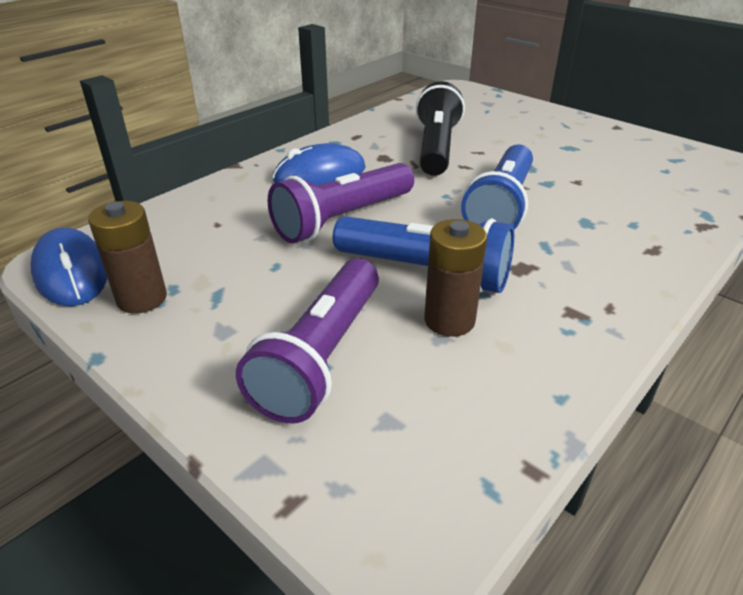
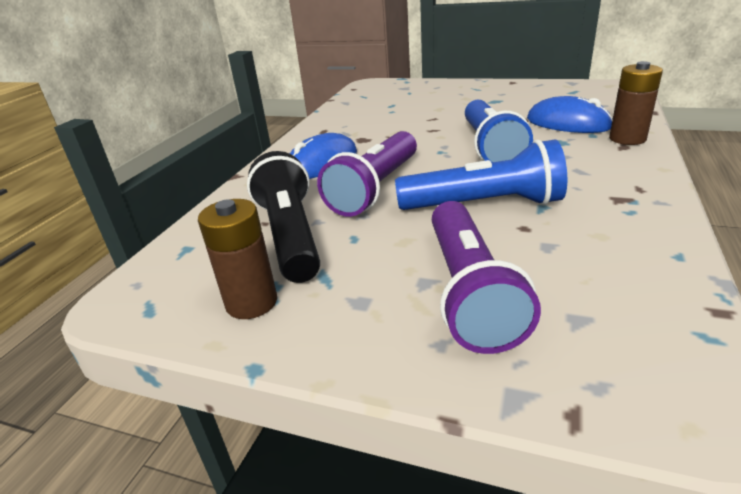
camera: 20 degrees left, 5 degrees down
(71, 272) = (151, 304): blue mouse -> blue mouse (568, 123)
(436, 148) = (397, 123): black flashlight -> black flashlight (290, 235)
(449, 320) = (540, 232): brown battery -> brown battery (627, 139)

